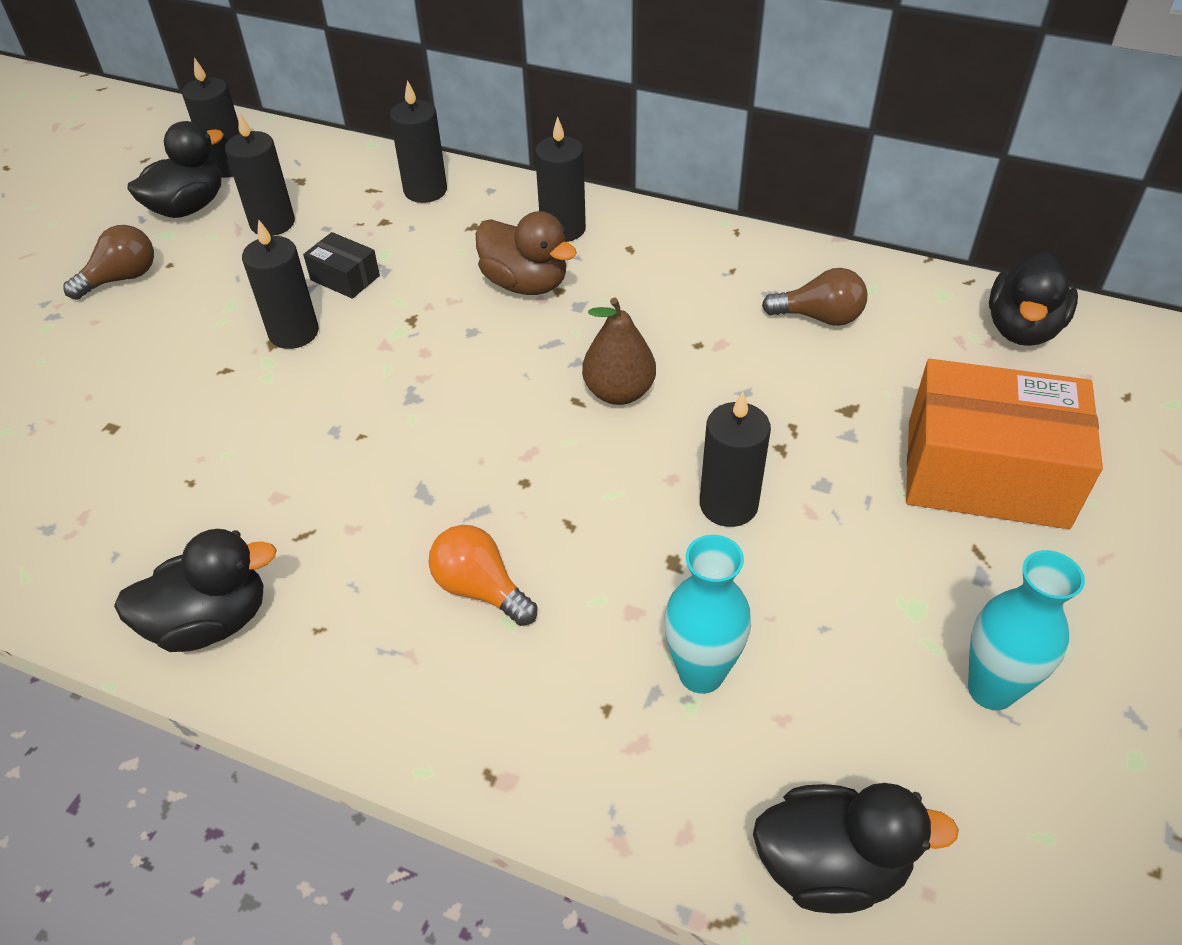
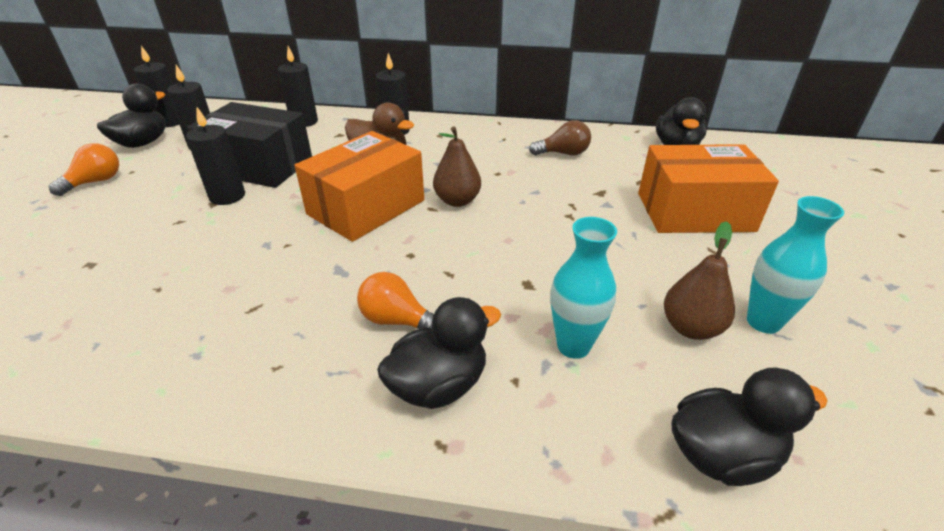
camera: 15 degrees left, 10 degrees down
(122, 278) = (95, 182): brown light bulb -> orange light bulb
(211, 622) = (184, 377): black duck -> black duck (438, 385)
(345, 278) = (259, 166): black box -> black box, size x2.28
(483, 384) = (366, 207): none -> orange box
(728, 505) = (550, 248): black candle -> none
(878, 678) = (691, 328): none -> brown pear

